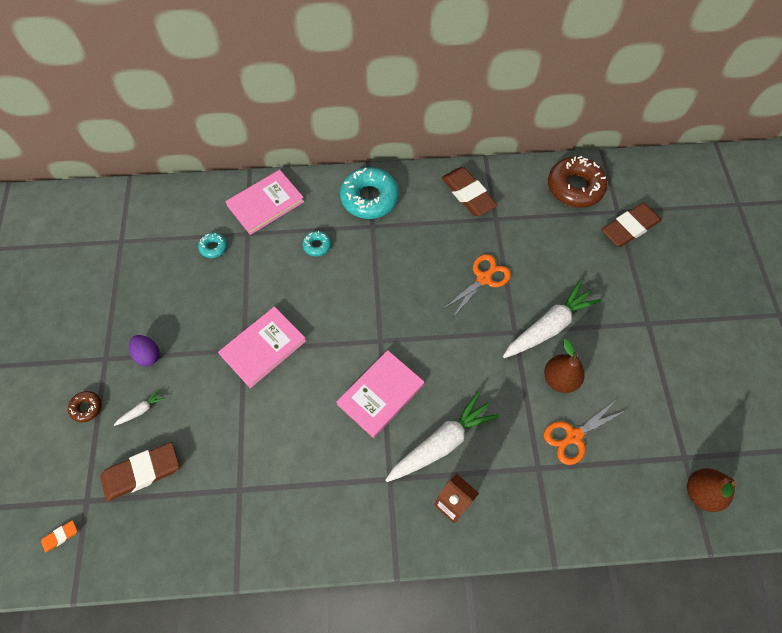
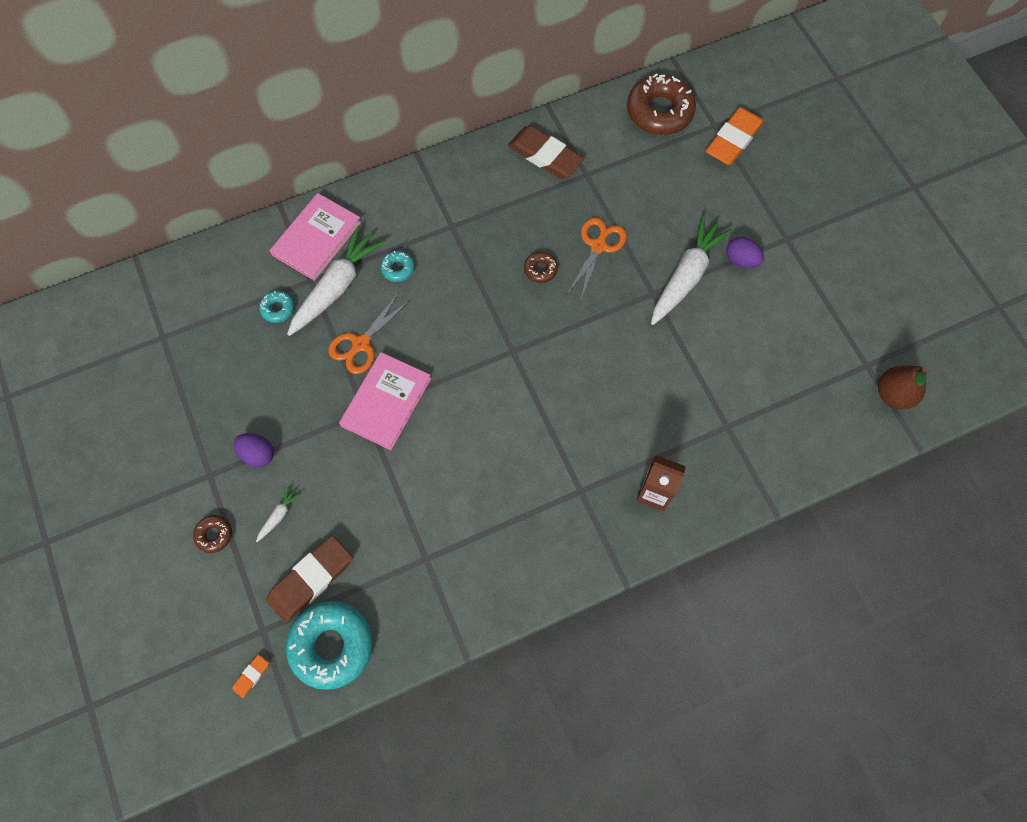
camera: 20 degrees left, 5 degrees up
(369, 198) = (435, 195): turquoise donut -> turquoise donut (331, 645)
(381, 394) = (536, 408): pink book -> none
(429, 282) = (540, 269): none -> brown donut
(441, 443) = (619, 436): white carrot -> white carrot (336, 287)
(560, 379) = (717, 328): brown pear -> none
(573, 436) = (751, 382): orange scissors -> orange scissors (361, 344)
(601, 328) = (741, 260): none -> purple egg
(629, 227) = (733, 140): brown eraser -> orange eraser

